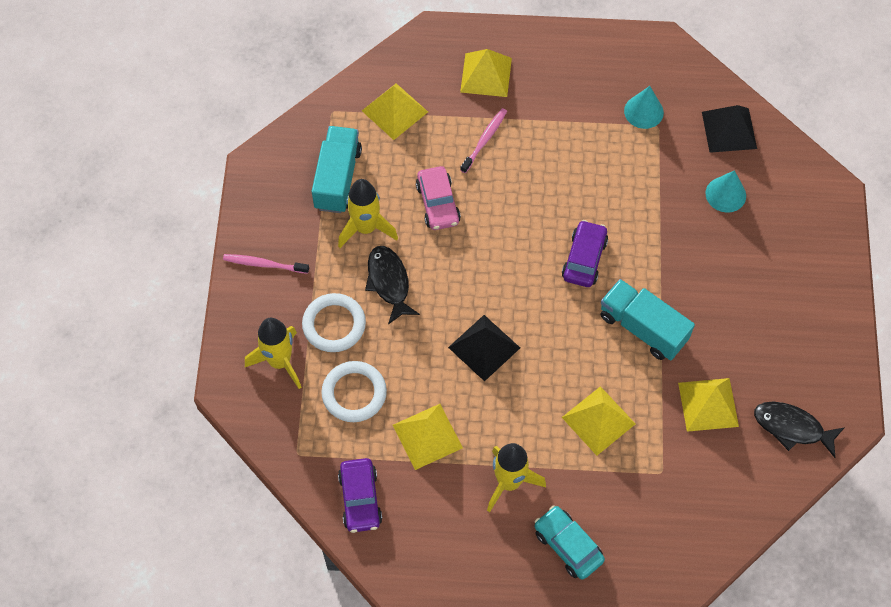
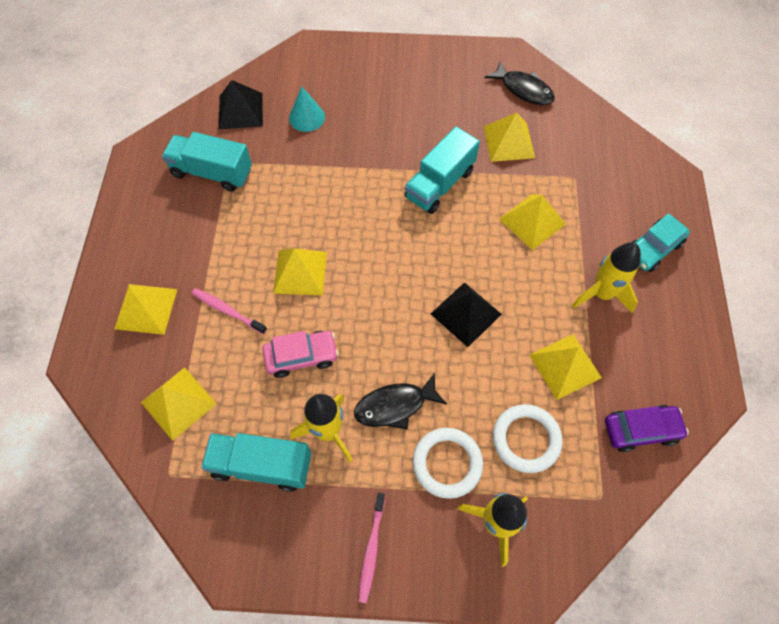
camera: 90 degrees left, 0 degrees up
(527, 198) = (300, 272): none -> yellow pyramid
(584, 259) = (369, 226): purple car -> none
(643, 111) = (212, 172): turquoise cone -> turquoise truck
(792, 427) = (523, 89): black fish -> black fish turned 75 degrees counterclockwise

